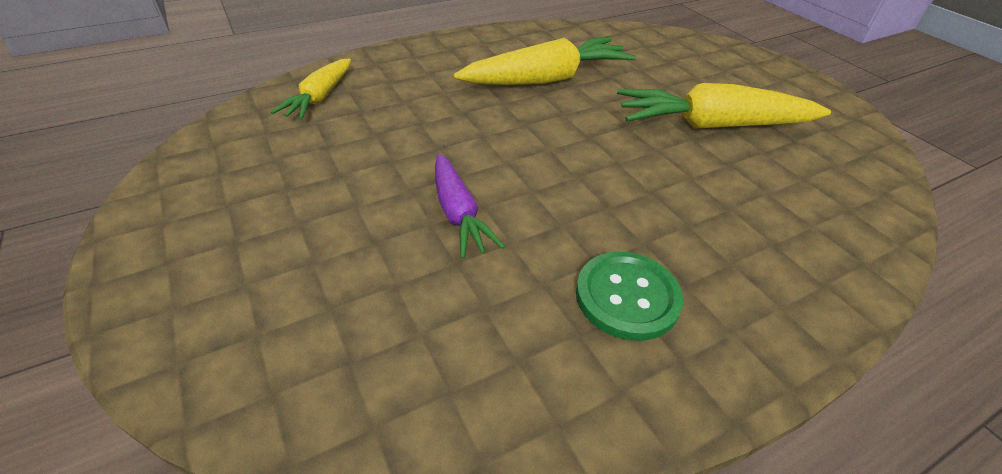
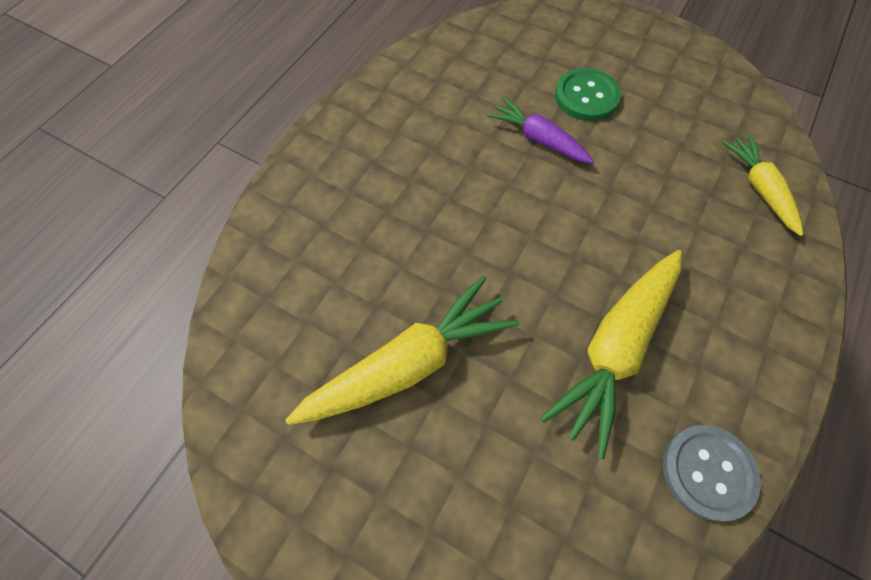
camera: 150 degrees right, 20 degrees up
(544, 35) = (708, 472): none -> grey button
(627, 297) = (403, 136): green button -> green button (586, 96)

